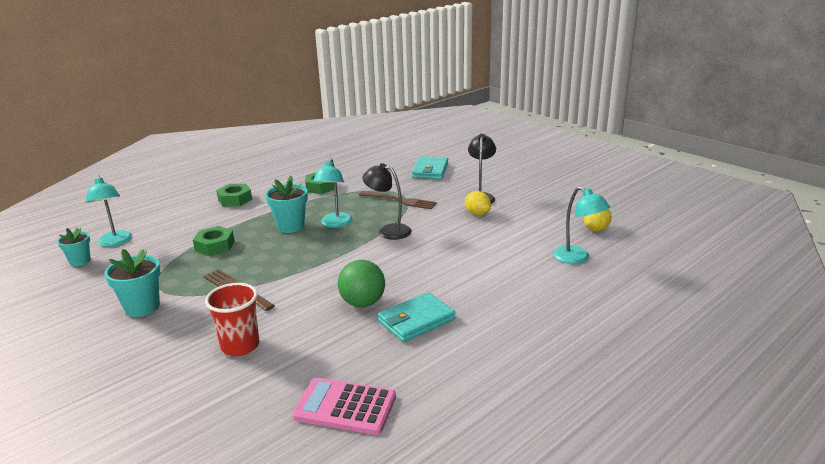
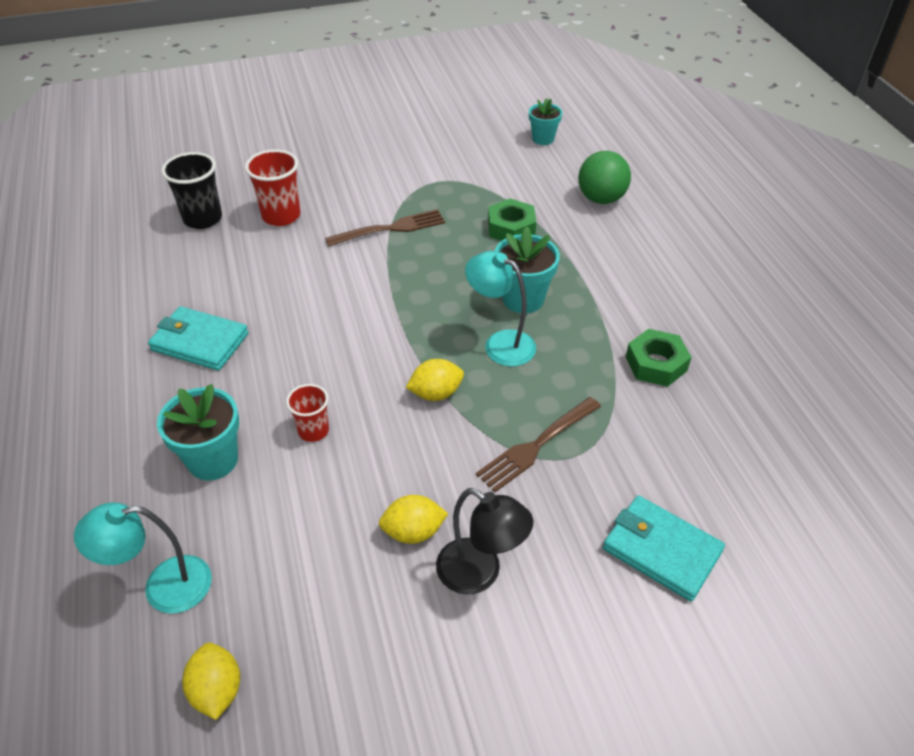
camera: 115 degrees right, 20 degrees up
(115, 242) = (576, 161): turquoise lamp -> none
(142, 307) = (408, 169): turquoise flower pot -> turquoise flower pot (213, 460)
(235, 200) = (655, 264): green nut -> none
(264, 390) = (203, 219): none -> black cup
(345, 407) = (131, 256): pink calculator -> none
(363, 303) = (274, 312): green ball -> green ball (601, 199)
(388, 230) = (436, 393): black lamp -> yellow lemon
(416, 320) = (200, 342): turquoise wallet -> turquoise wallet turned 60 degrees counterclockwise
(448, 254) = (313, 431): none -> red cup

